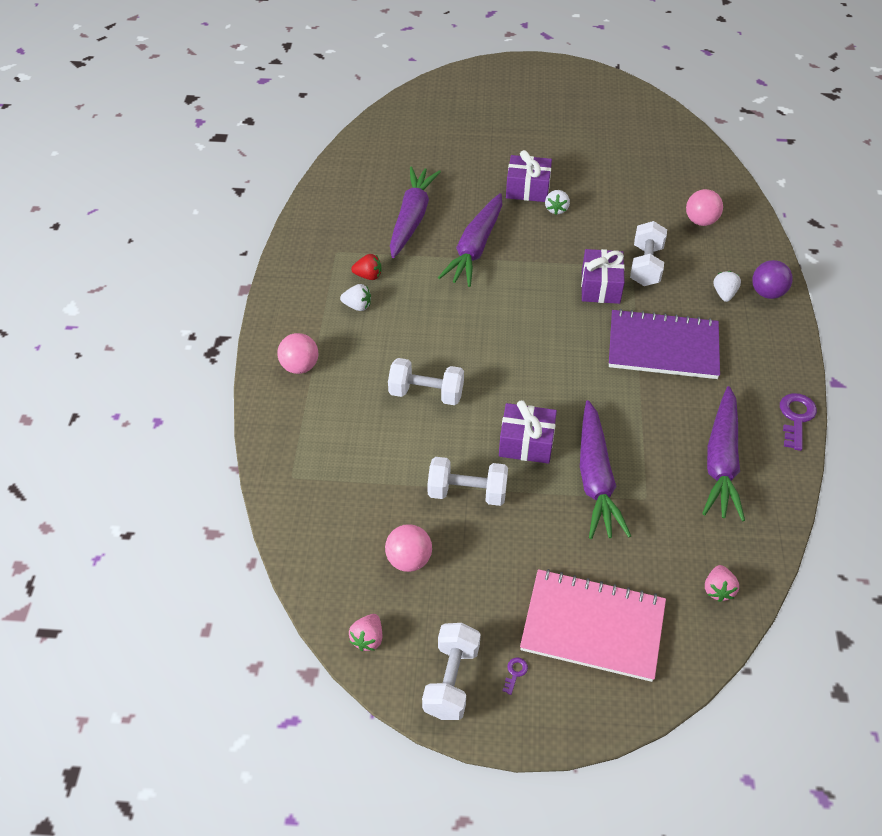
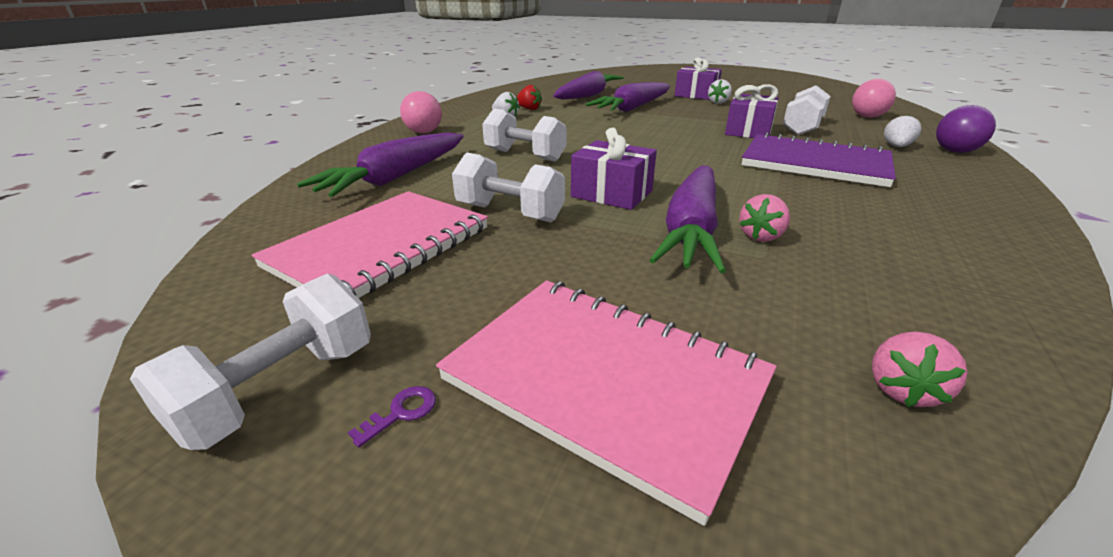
camera: 20 degrees right, 20 degrees down
(368, 638) = (230, 305): pink strawberry -> pink strawberry (761, 236)
(409, 559) = (381, 247): pink ball -> pink notebook
(721, 461) = (900, 246): purple carrot -> purple carrot (396, 177)
(796, 417) = (1029, 229): purple key -> none

